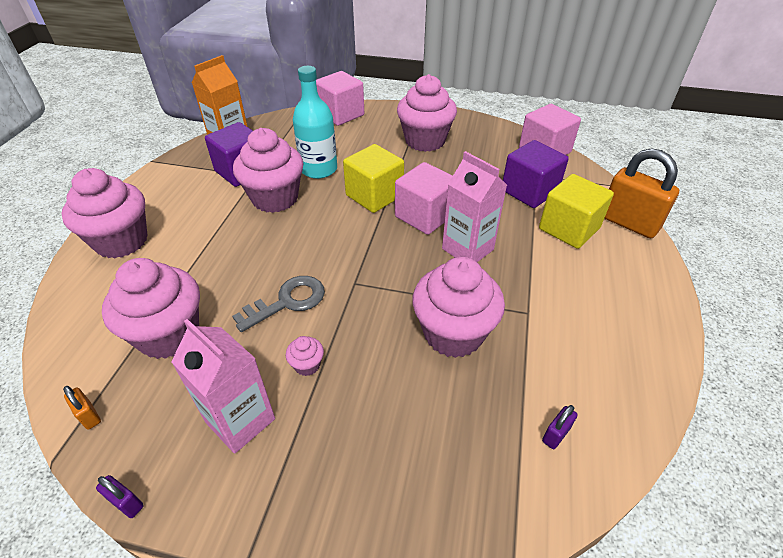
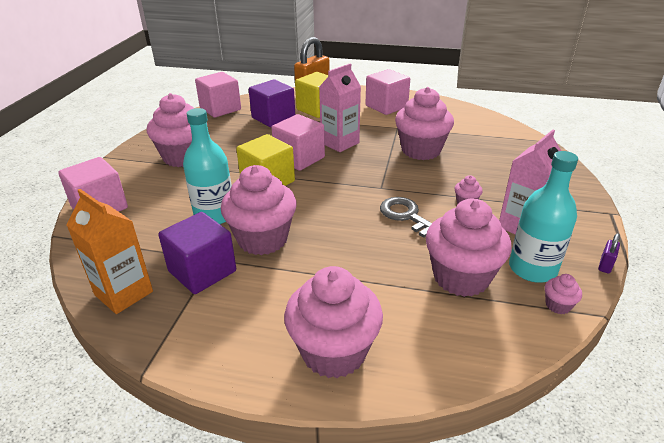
camera: 90 degrees left, 10 degrees down
(89, 416) = (558, 305): orange padlock -> pink cupcake
(155, 408) = (532, 269): none -> turquoise bottle
(556, 435) = (479, 127): purple padlock -> none
(605, 305) = (386, 106): none -> pink cube

